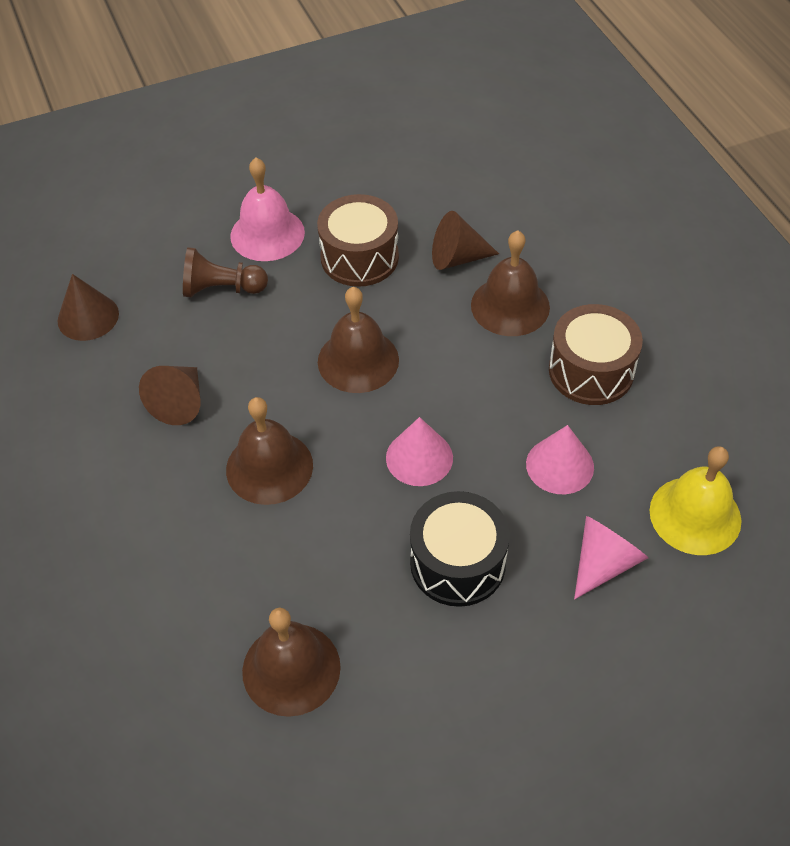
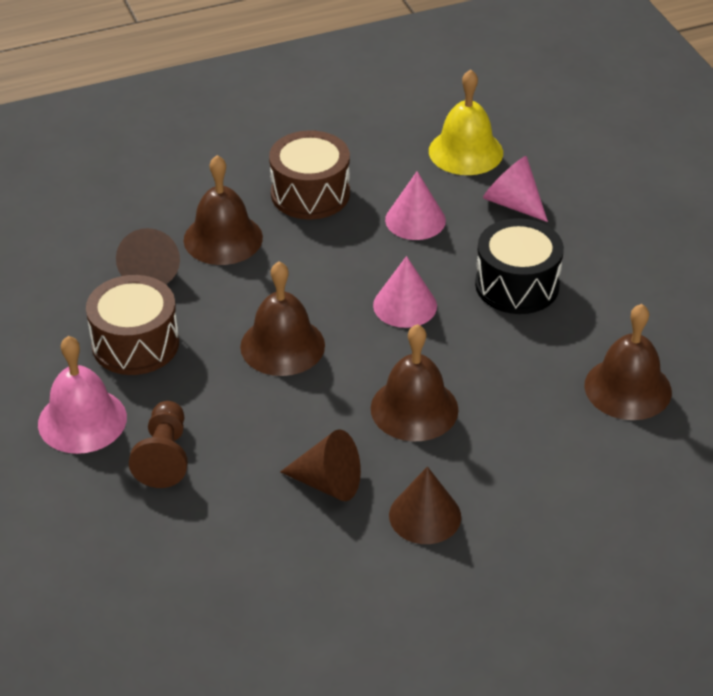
camera: 90 degrees left, 10 degrees down
(88, 317) = (191, 577): brown cone -> brown cone (425, 516)

